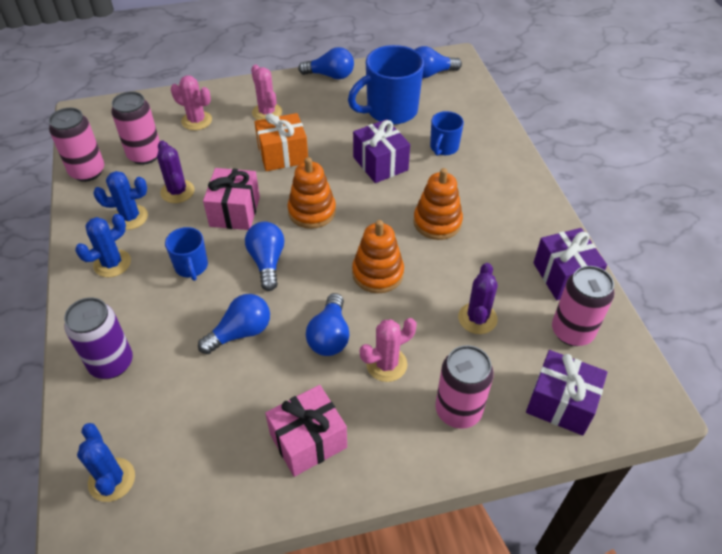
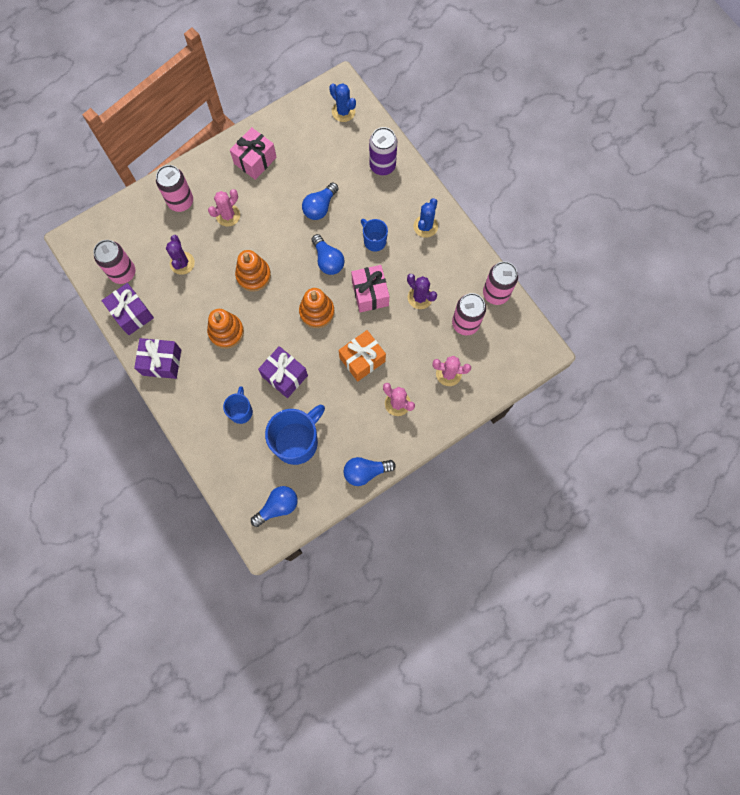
camera: 160 degrees right, 25 degrees up
(130, 217) = (438, 264): blue cactus -> none
(330, 336) = (267, 222): blue light bulb -> none
(560, 403) = (125, 224): purple gift -> purple gift (161, 362)

